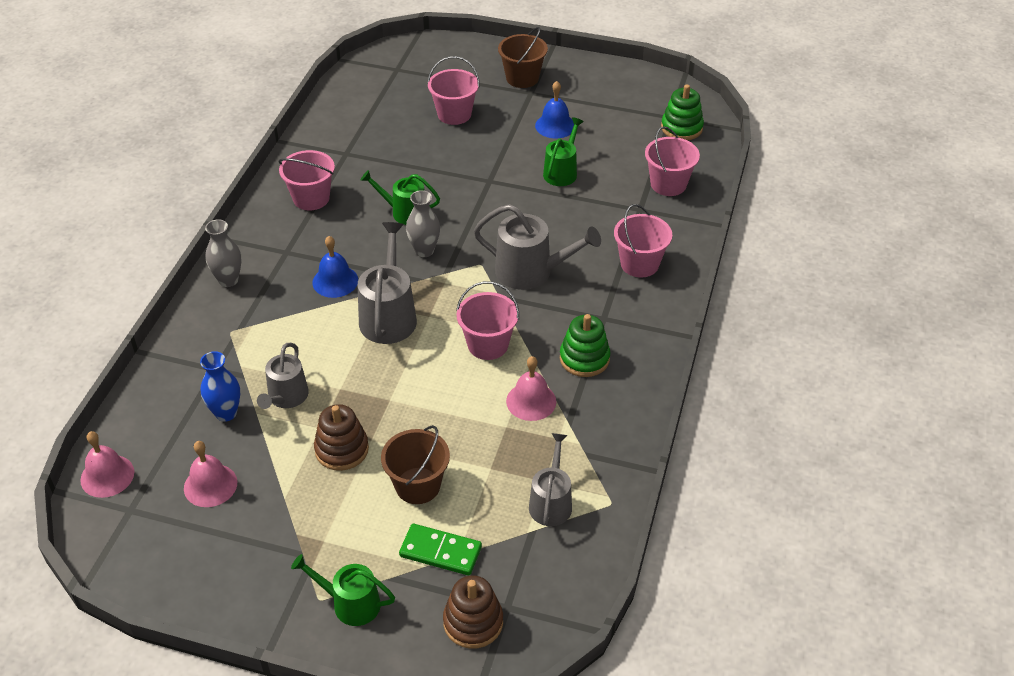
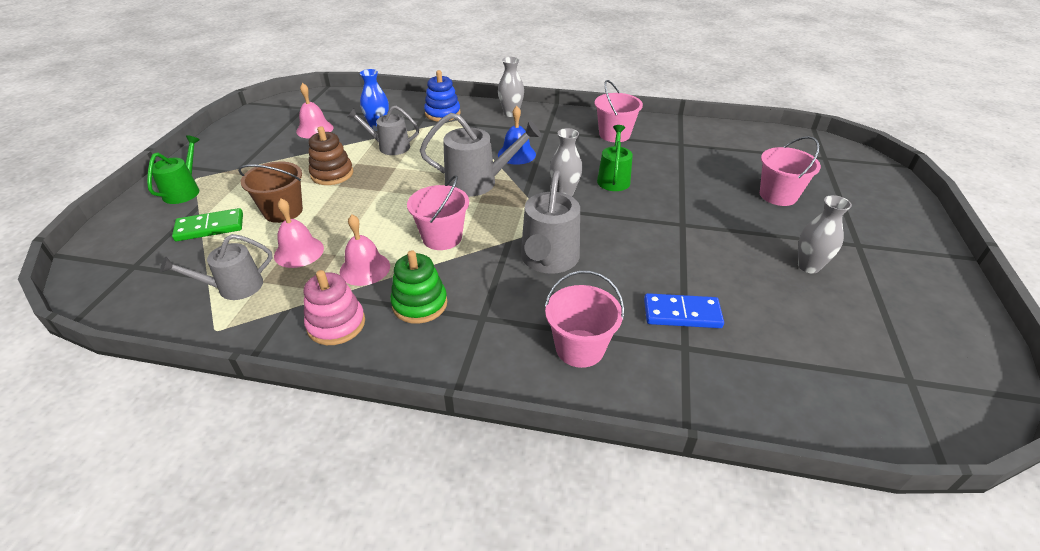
camera: 85 degrees right, 5 degrees down
(107, 476) = (334, 98): pink bell -> pink bell (299, 252)
(206, 347) = (442, 113): none -> blue stacking toy
(440, 551) = (210, 227): green domino -> green domino turned 60 degrees clockwise
(473, 622) = (130, 249): brown stacking toy -> none
(522, 78) = (881, 237): brown bucket -> none
(551, 502) = (234, 287): grey watering can -> grey watering can turned 150 degrees clockwise
(555, 125) = (808, 266): blue bell -> grey vase
(562, 172) = (724, 275): green watering can -> none
(605, 204) = (682, 314): none -> blue domino
(607, 414) = (336, 324): none -> pink stacking toy
(668, 184) = (751, 377): pink bucket -> none
(681, 128) = (893, 394): green stacking toy -> none

